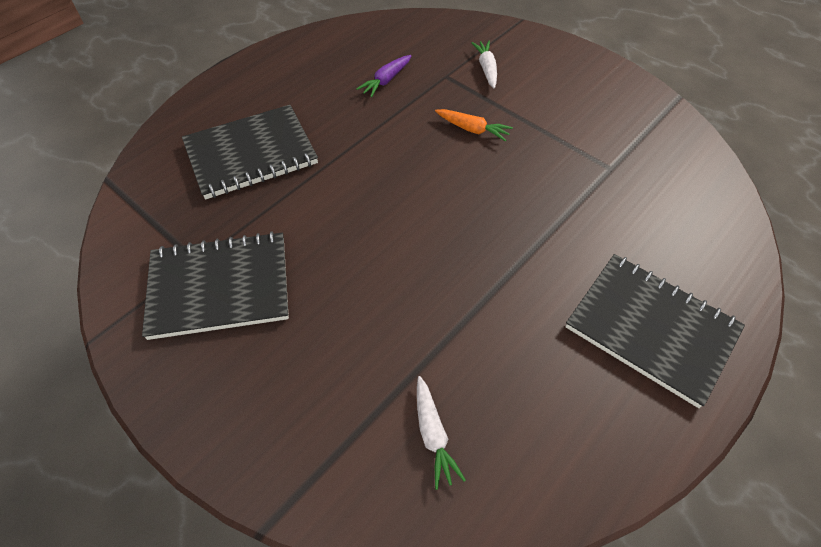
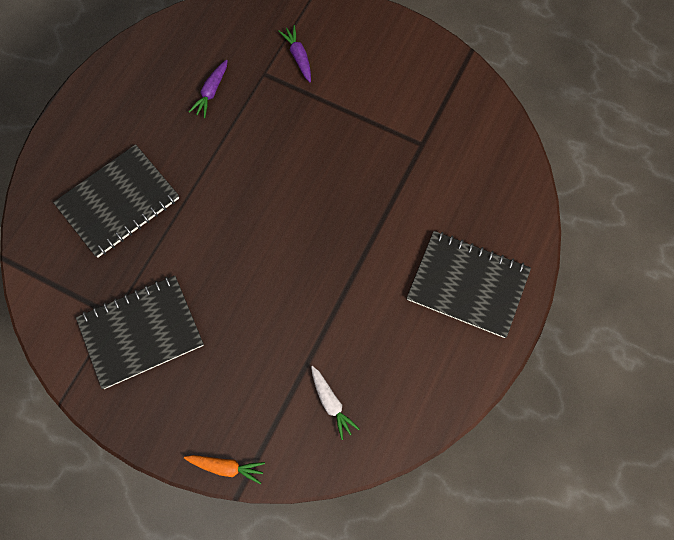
camera: 15 degrees left, 15 degrees up
(473, 129) = (301, 130): orange carrot -> orange carrot (226, 467)
(486, 68) = (298, 56): white carrot -> purple carrot

